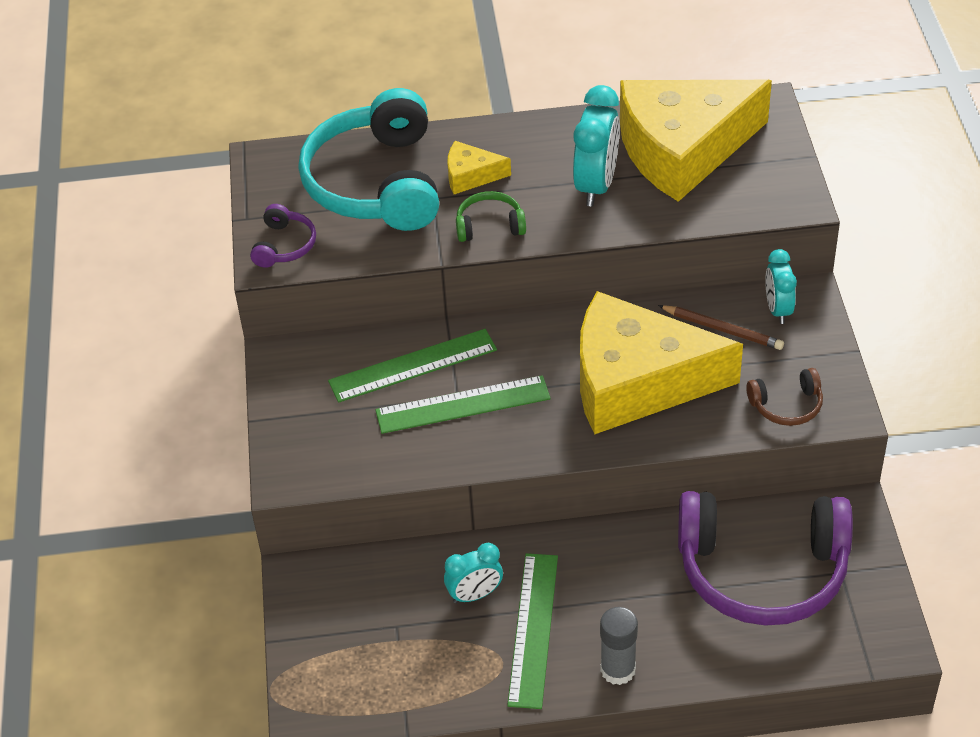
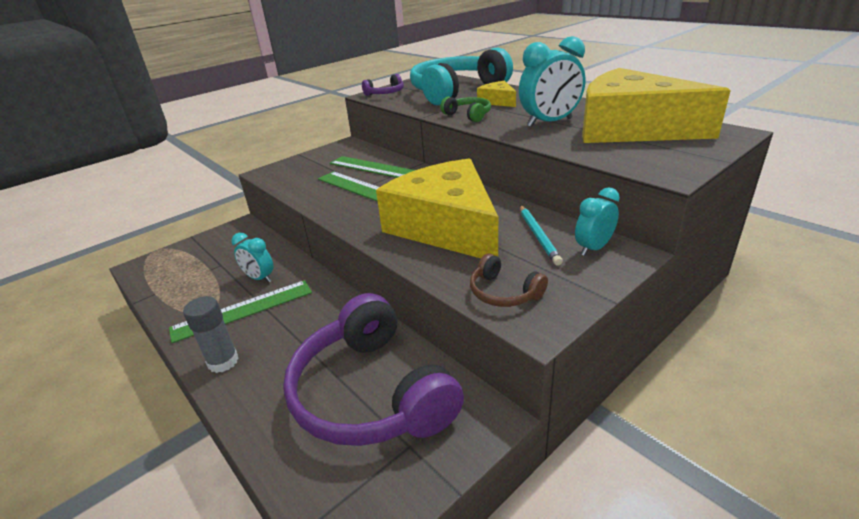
camera: 55 degrees right, 15 degrees down
(723, 329) = (538, 236): brown pencil -> turquoise pencil

